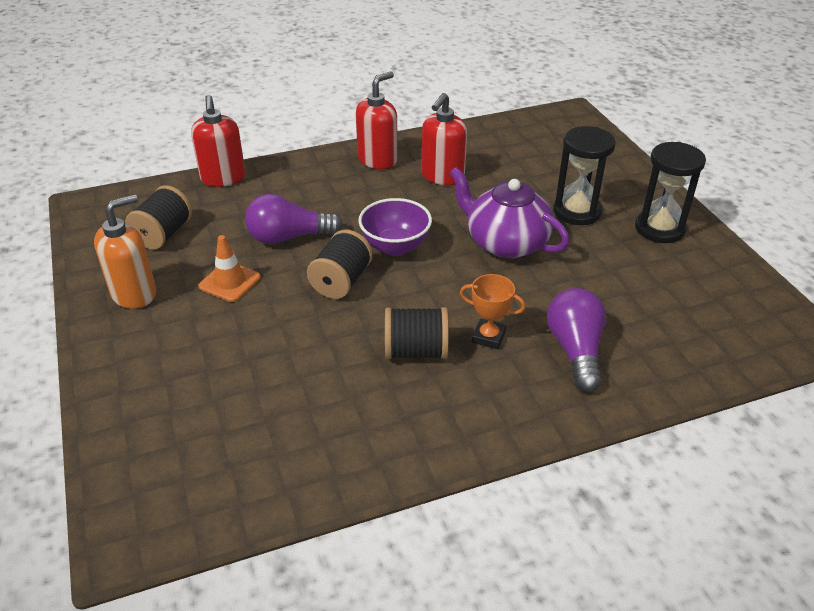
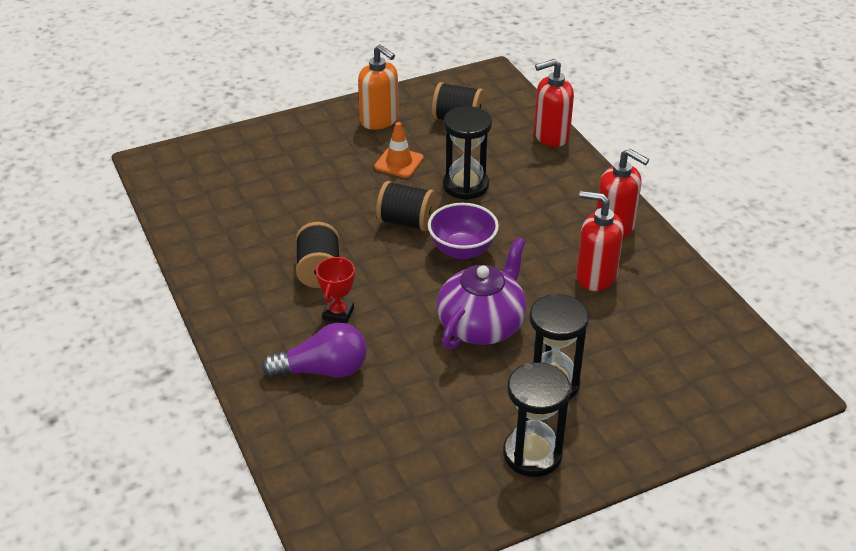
camera: 85 degrees right, 0 degrees up
(289, 237) = (465, 185): purple light bulb -> black hourglass
(488, 337) = (338, 314): orange trophy -> red trophy

